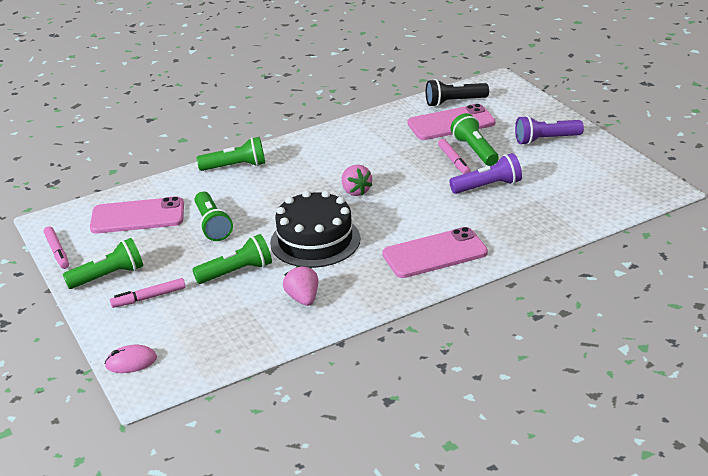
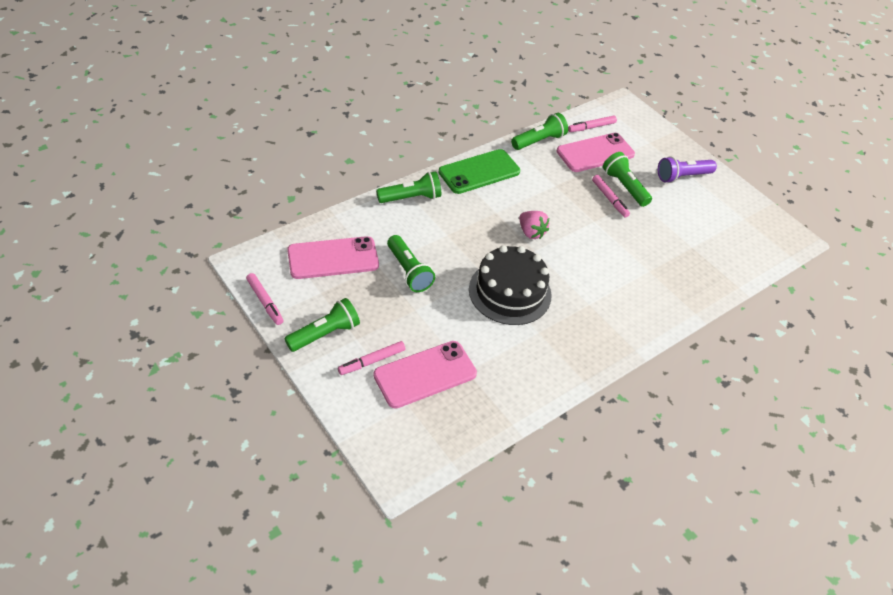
camera: 15 degrees left, 15 degrees up
(131, 362) = (376, 442): pink mouse -> none
(236, 272) = (447, 330): green flashlight -> green flashlight (539, 141)
(303, 298) = (517, 363): pink strawberry -> none
(316, 143) = (479, 172): none -> green phone
(434, 253) = (621, 309): pink phone -> pink phone (425, 374)
(454, 102) = (591, 127): black flashlight -> pink marker
(488, 186) = (646, 230): purple flashlight -> none

